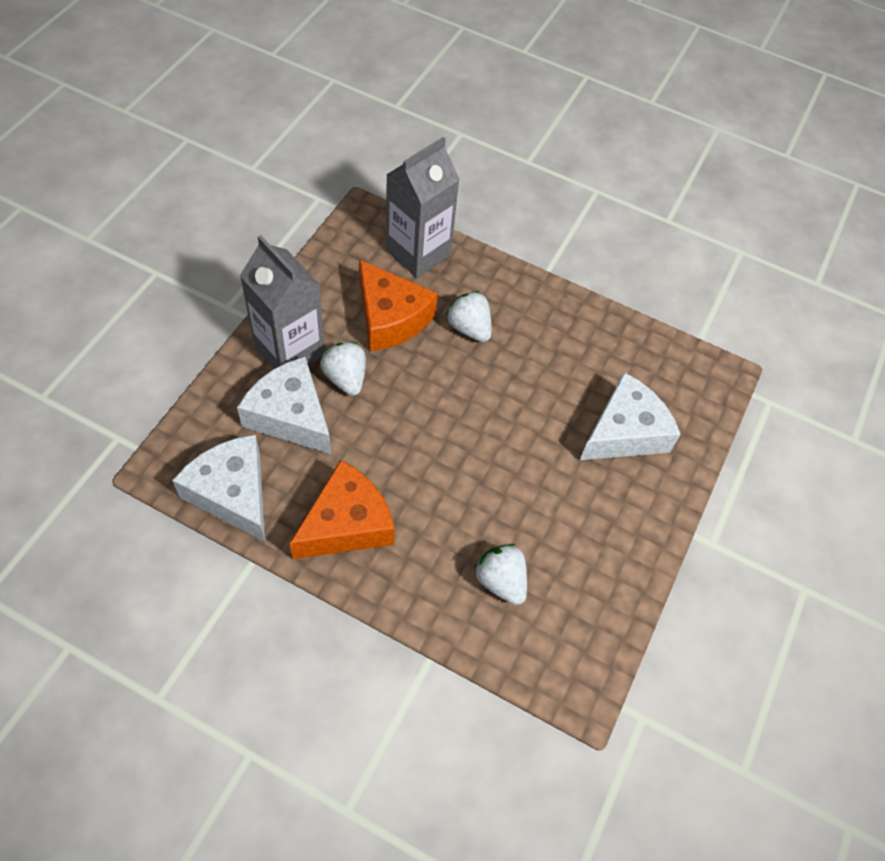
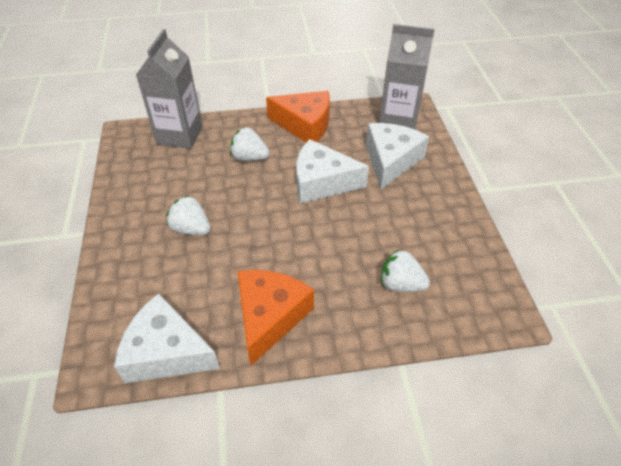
camera: 30 degrees left, 10 degrees down
(289, 350) = (135, 235): grey carton -> grey carton (398, 122)
(290, 416) = (170, 274): white cheese -> white cheese (322, 182)
(390, 318) = (192, 179): orange cheese -> orange cheese (305, 125)

